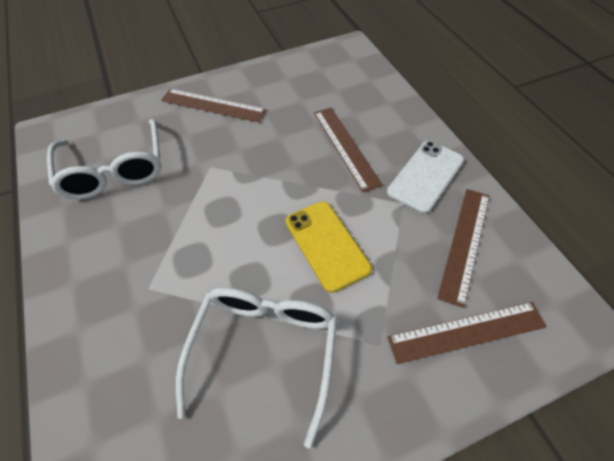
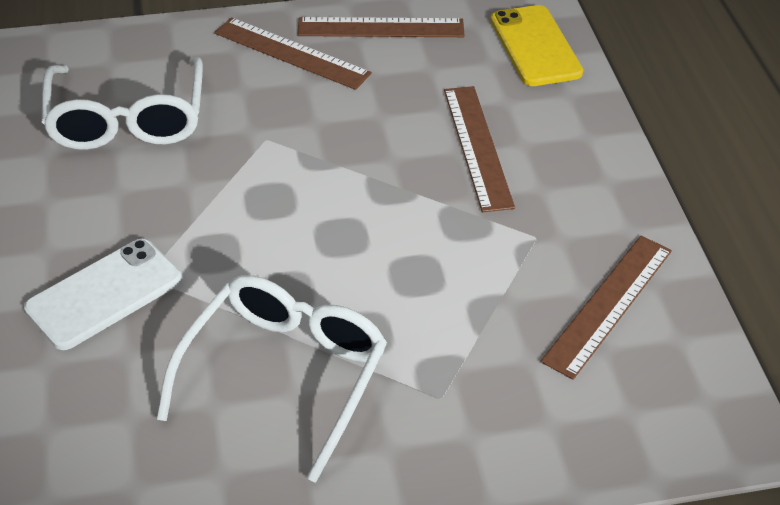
camera: 10 degrees right, 10 degrees down
(327, 245) = (407, 269): yellow phone -> yellow phone (535, 46)
(425, 176) = (585, 208): white phone -> white phone (104, 294)
(466, 332) = (565, 407): brown ruler -> brown ruler (381, 28)

